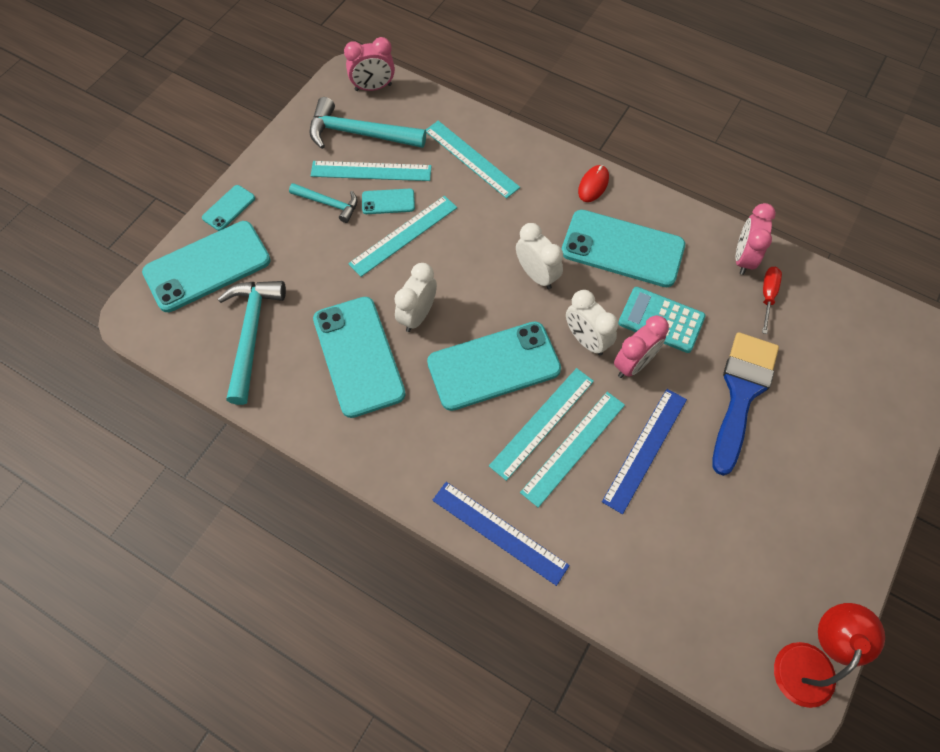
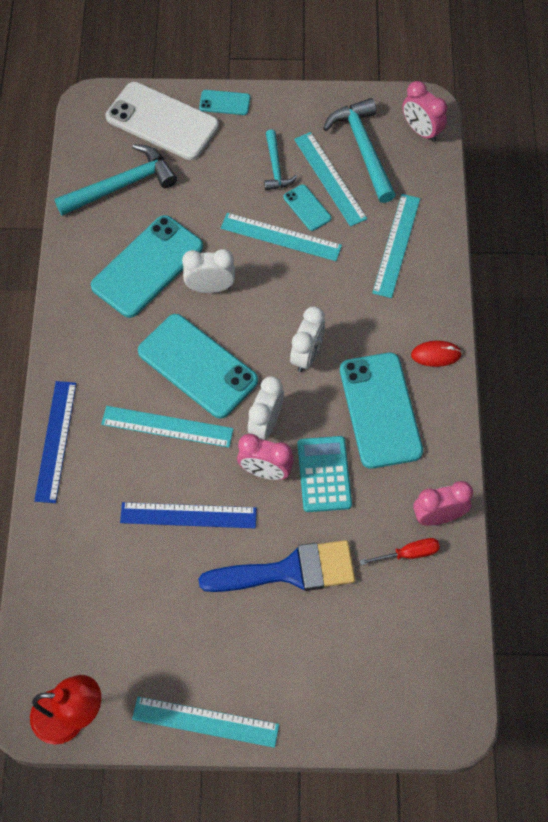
camera: 60 degrees right, 0 degrees up
(207, 266) = (162, 121): turquoise phone -> white phone
(573, 448) = (158, 460): turquoise ruler -> turquoise ruler (205, 722)

